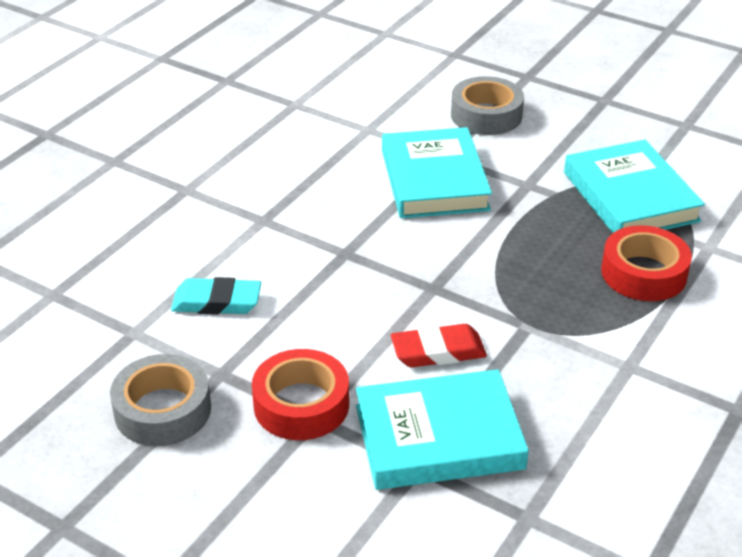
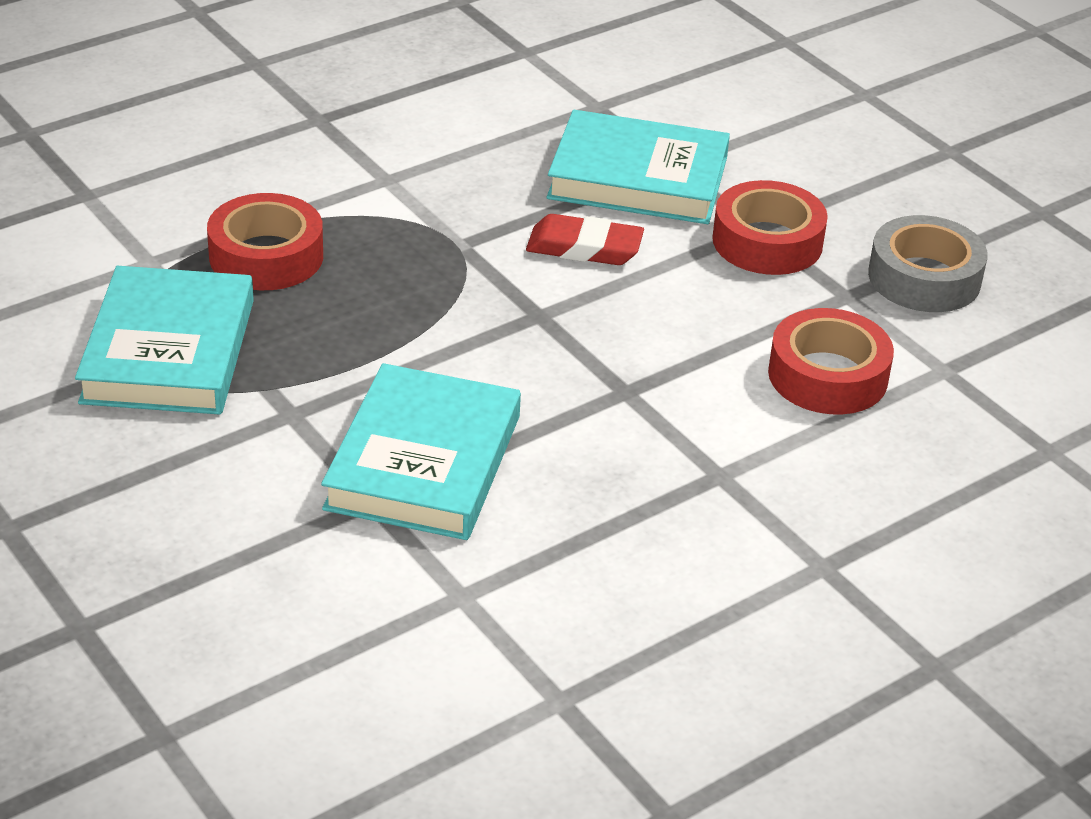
camera: 160 degrees left, 0 degrees up
(217, 302) = (827, 376): turquoise eraser -> red tape
(486, 115) = (237, 559): grey tape -> none

